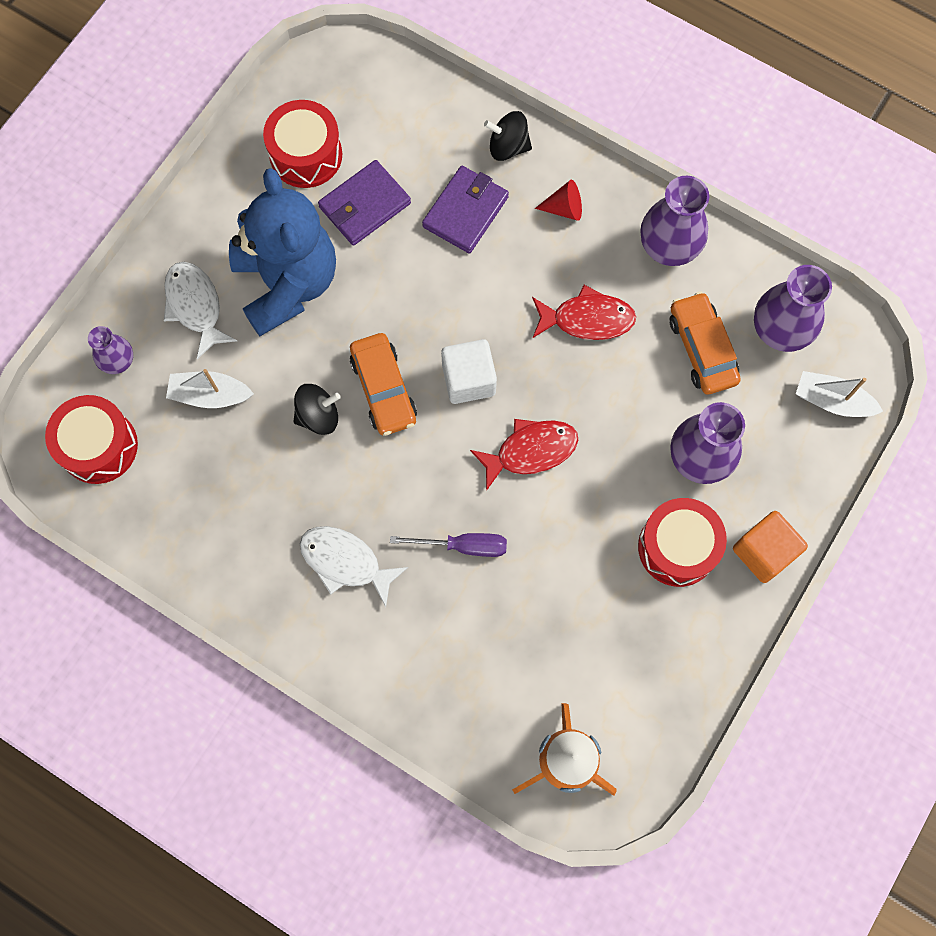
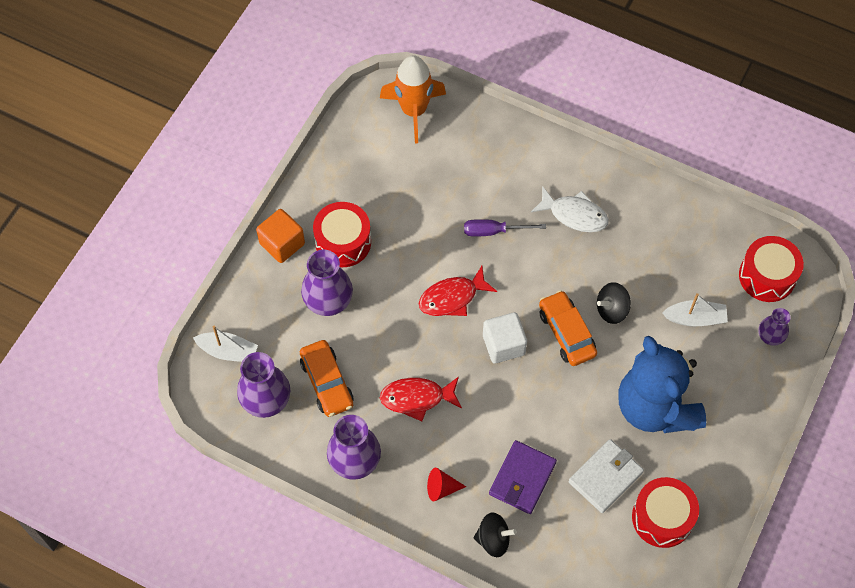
camera: 175 degrees right, 10 degrees down
(195, 306) = (722, 383): white fish -> none
(365, 205) = (605, 477): purple wallet -> white wallet

